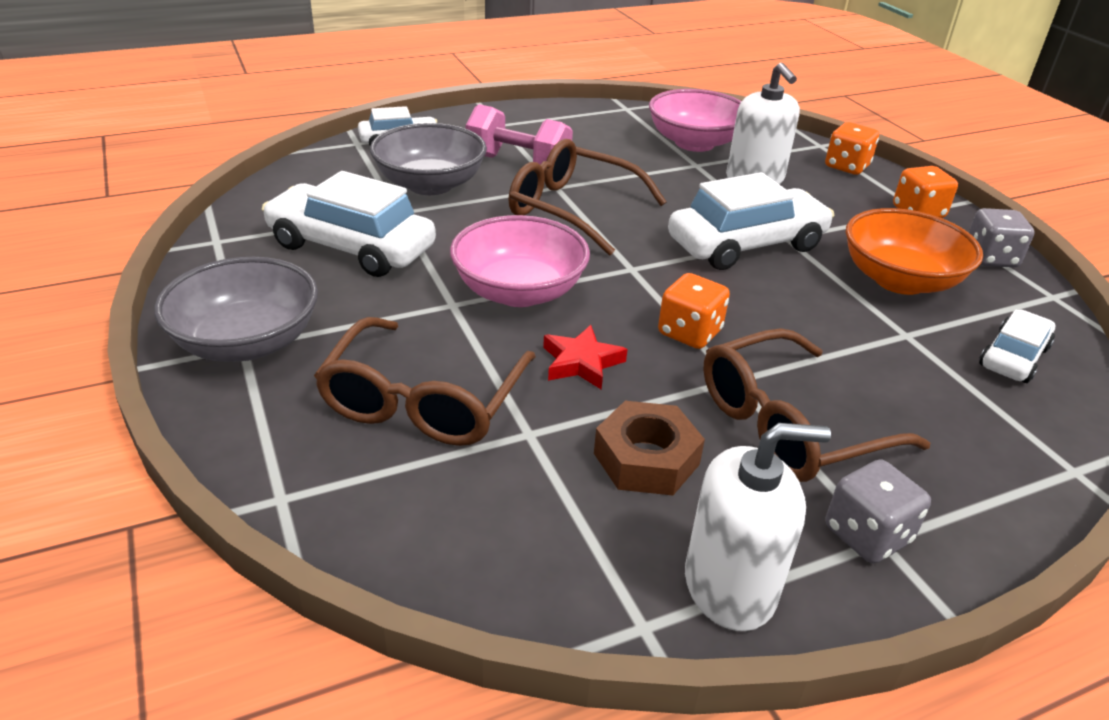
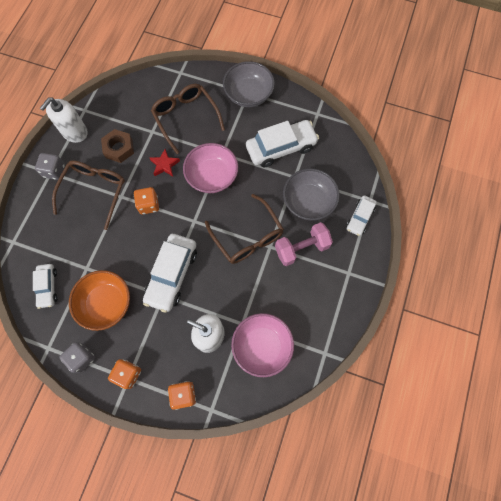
camera: 135 degrees right, 35 degrees up
(572, 209) = (247, 236): brown glasses -> brown glasses turned 75 degrees clockwise

